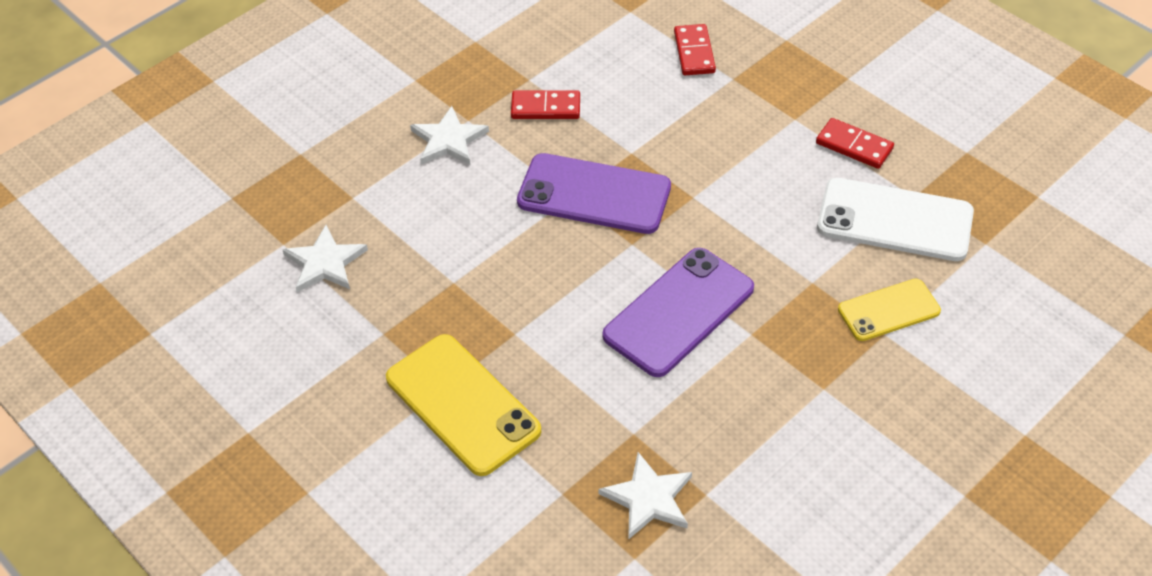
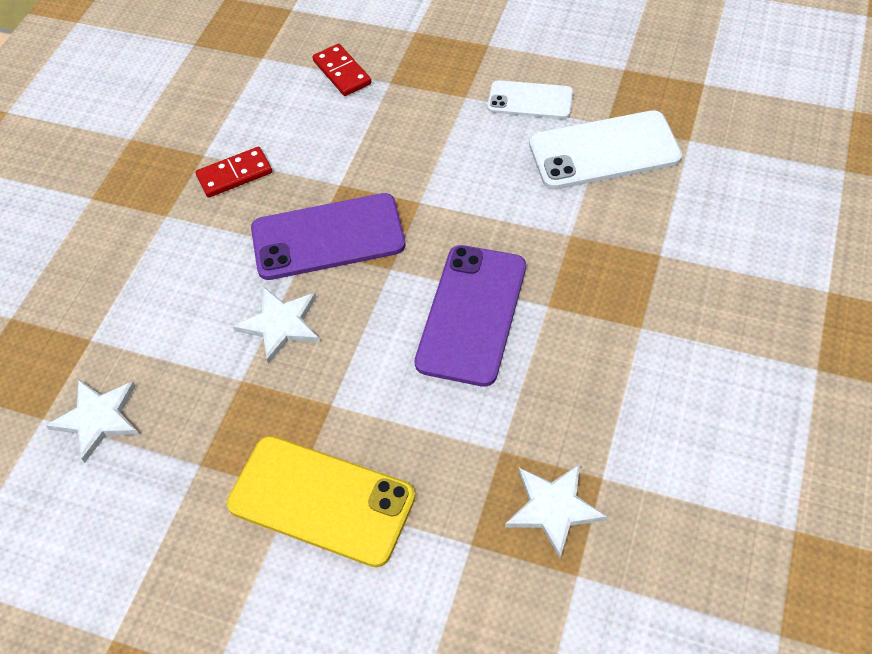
camera: 25 degrees left, 5 degrees up
(448, 140) = (157, 242): white star -> white star (281, 324)
(854, 146) = (530, 100): red domino -> white phone
(888, 310) = (650, 232): yellow phone -> none

